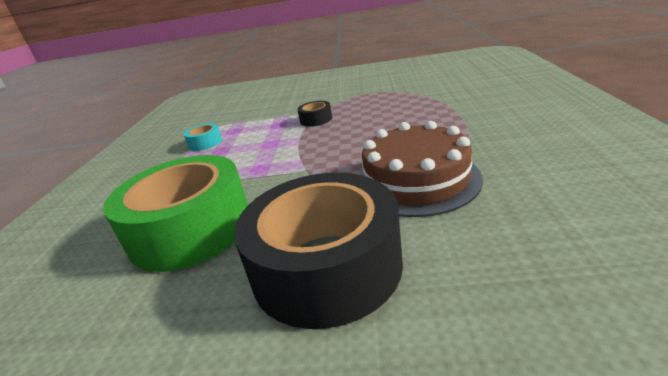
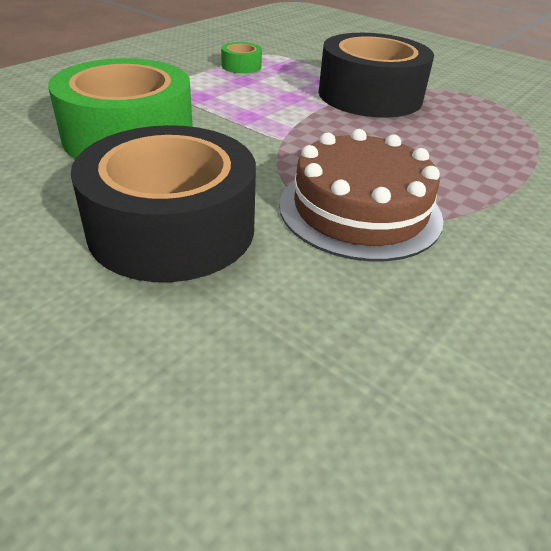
camera: 30 degrees right, 10 degrees up
(205, 143) = (241, 66): turquoise tape -> green tape
(316, 119) = (370, 95): black tape -> black tape, size x2.38

